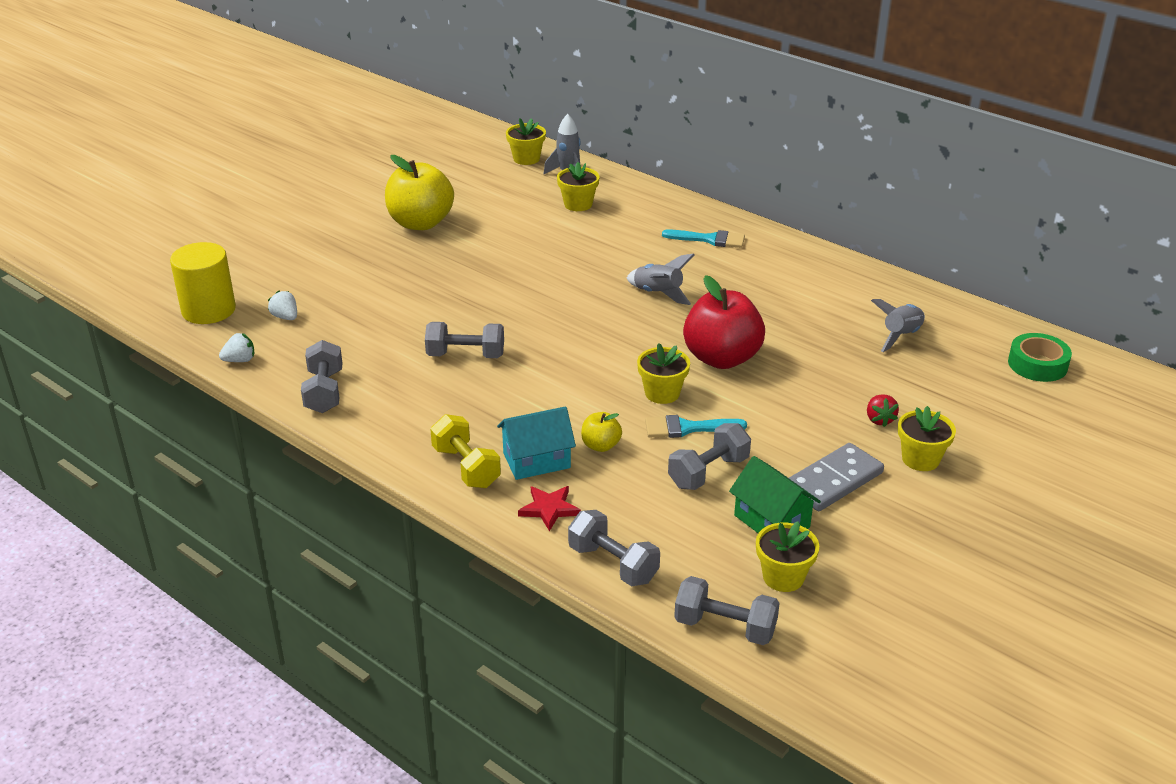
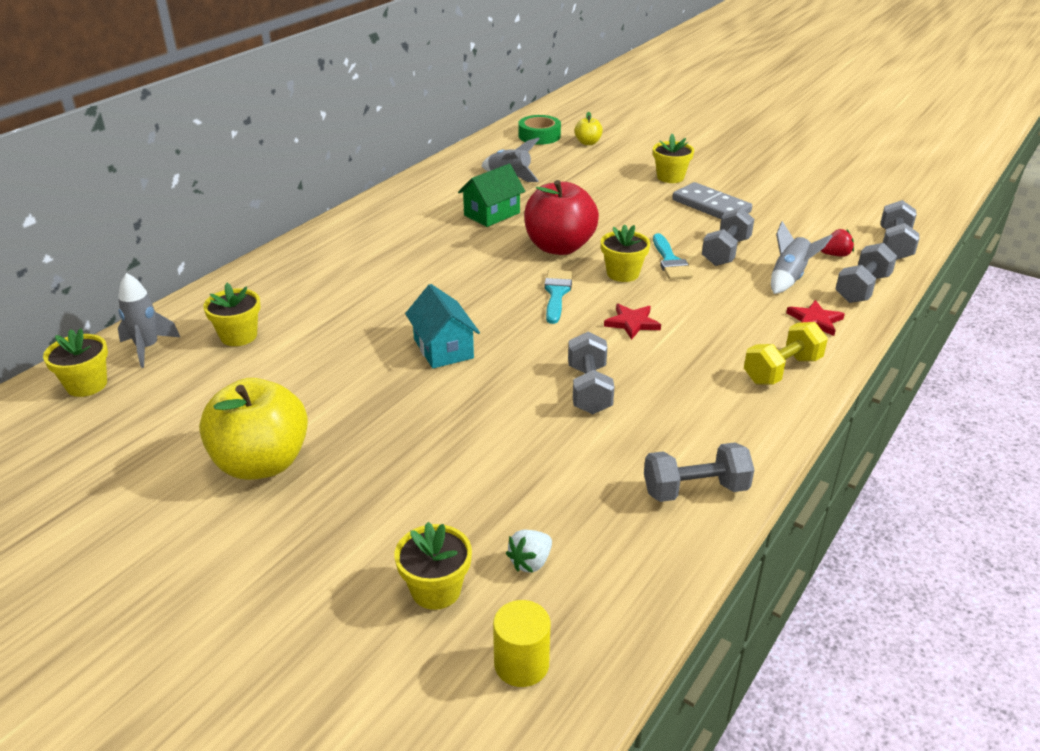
camera: 95 degrees left, 0 degrees up
(208, 310) = (521, 664): yellow cylinder -> yellow cylinder, size x0.61
(240, 360) = (650, 589): white strawberry -> none
(536, 460) = (751, 331): turquoise house -> turquoise house (443, 348)
(565, 388) = (632, 323): none -> red star
(601, 446) = (714, 300): yellow apple -> yellow apple (588, 143)
(658, 294) = (450, 279): grey rocket -> grey rocket (789, 278)
(708, 472) = (726, 252): grey dumbbell -> grey dumbbell turned 75 degrees clockwise
(709, 239) = (339, 254): turquoise brush -> turquoise brush (557, 293)
(771, 521) = (771, 228): green house -> green house (492, 214)
(783, 577) = (829, 225): yellow flower pot -> yellow flower pot (436, 590)
(879, 419) = (627, 188): red strawberry -> red strawberry (835, 255)

